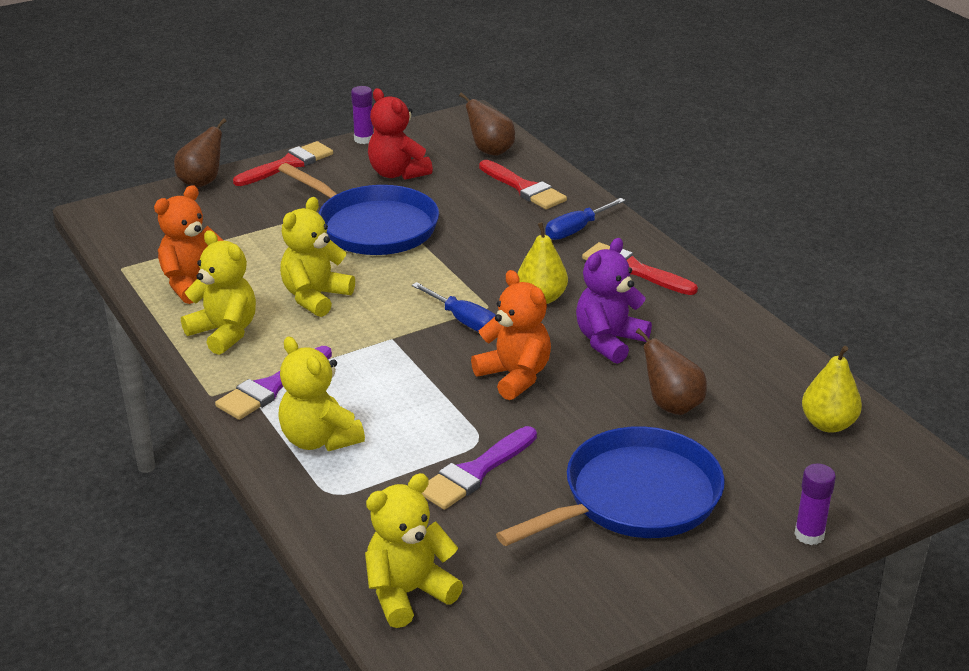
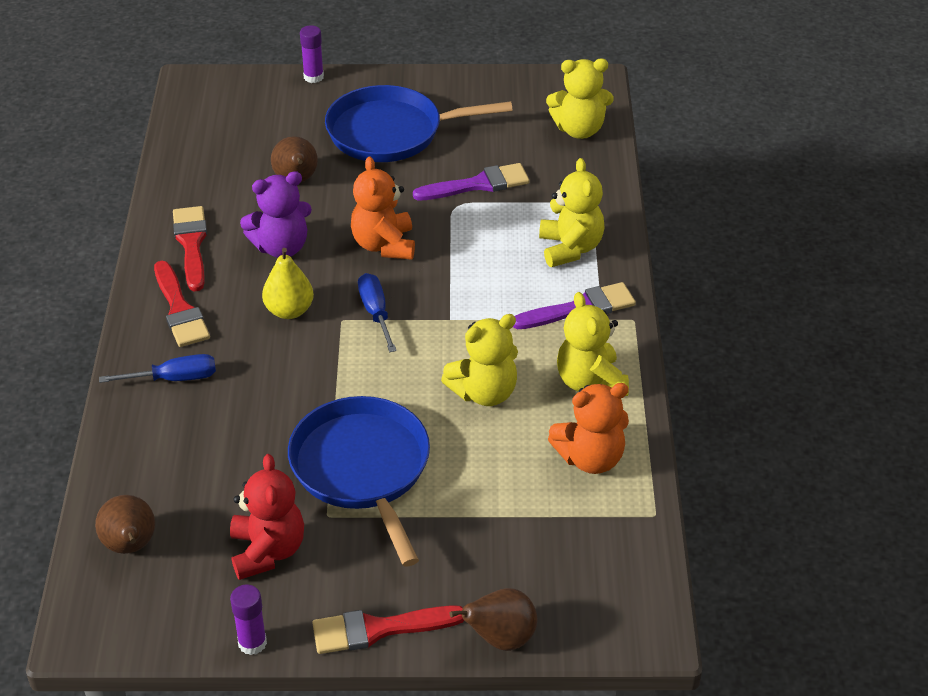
camera: 150 degrees left, 10 degrees up
(524, 188) = (160, 462): red brush -> red brush (191, 244)
(828, 424) = (211, 130): yellow pear -> none

